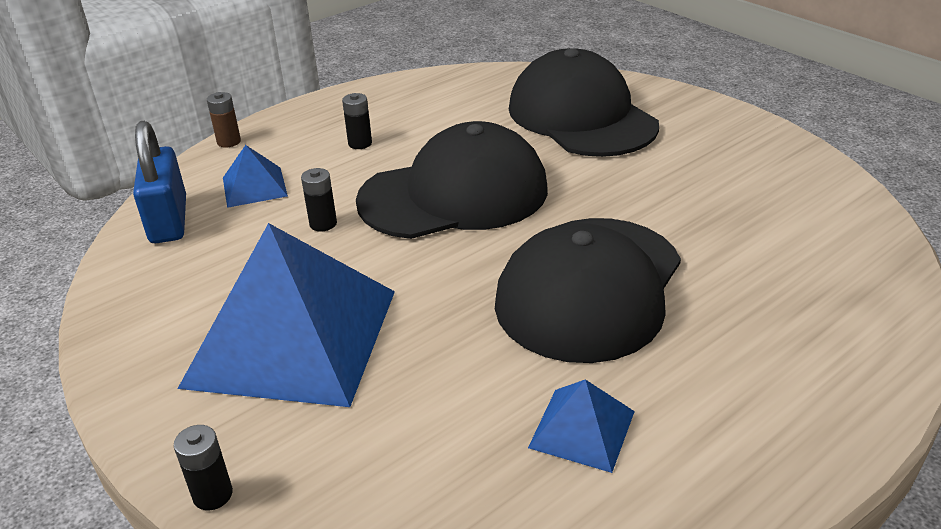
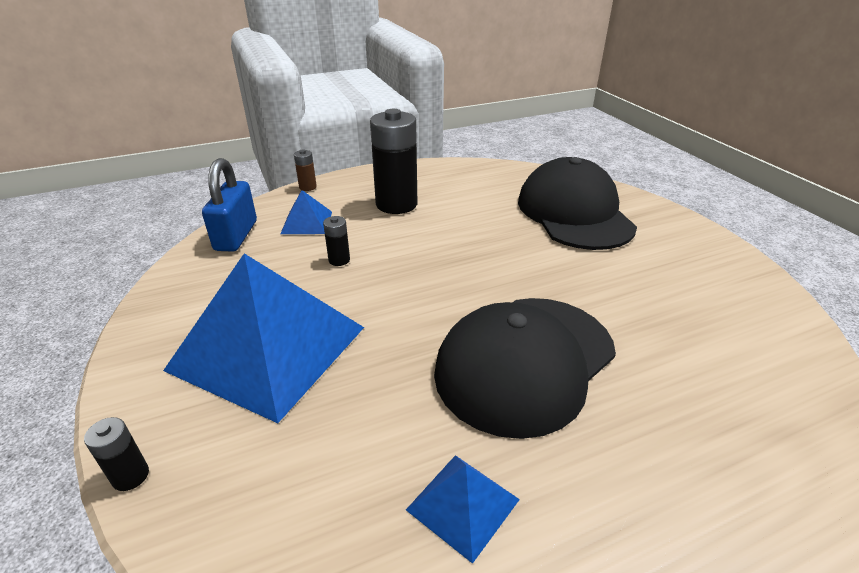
camera: 15 degrees right, 0 degrees up
(360, 143) = (396, 204): black battery -> black battery, size x2.29
(454, 194) = (447, 256): black cap -> none

